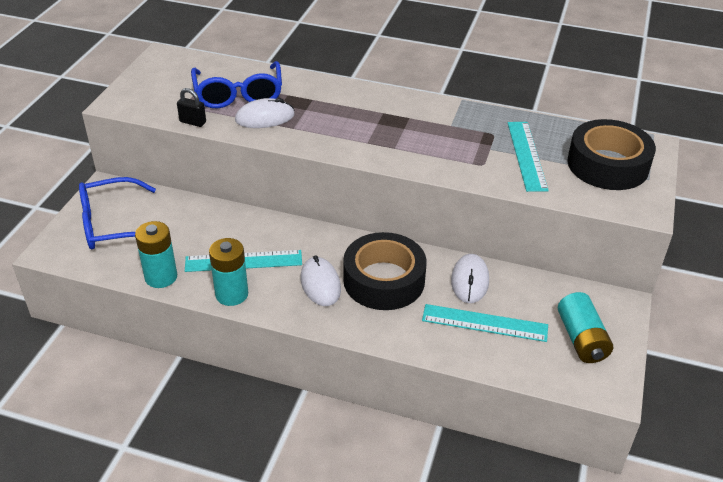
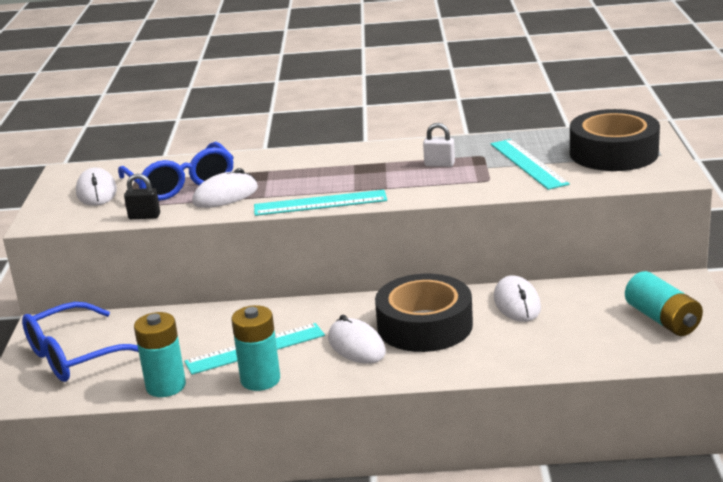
camera: 15 degrees left, 15 degrees down
(172, 84) = (96, 192): none -> white mouse
(452, 134) = (439, 164): none -> white padlock
(484, 323) = (555, 332): turquoise ruler -> turquoise ruler (320, 203)

